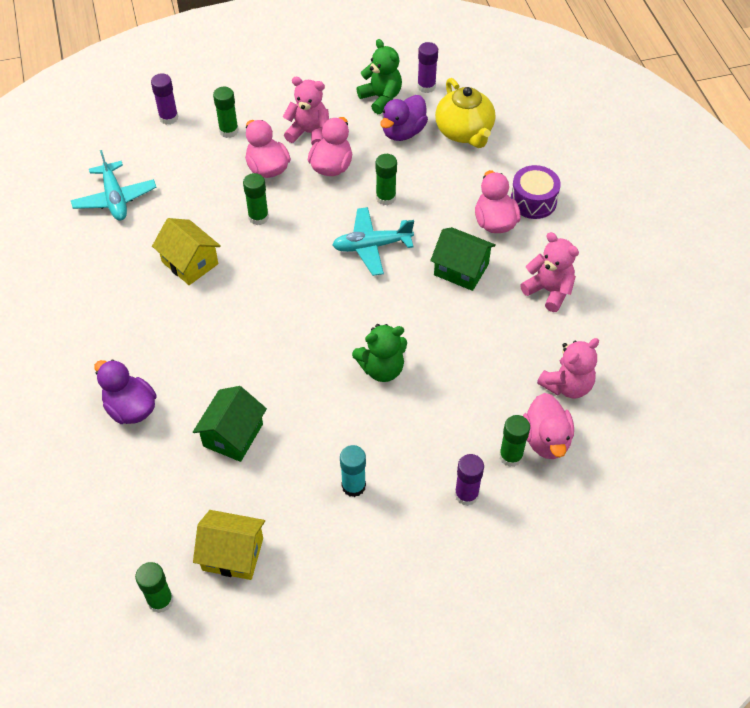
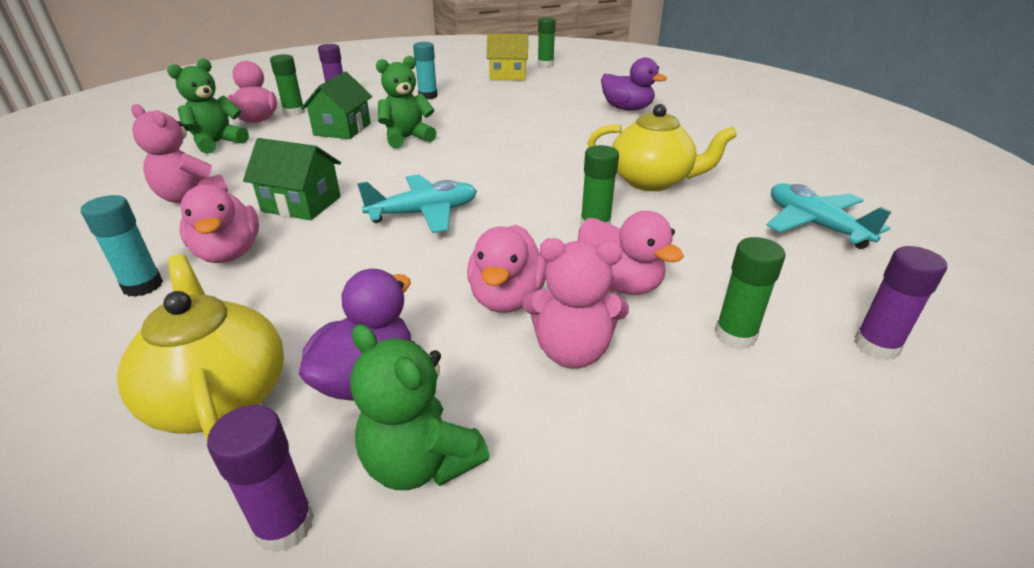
camera: 170 degrees right, 20 degrees down
(190, 263) = (652, 181): yellow house -> yellow teapot
(233, 435) = (533, 105): green house -> green house (342, 129)
(385, 198) = (405, 265): green glue stick -> none
(533, 201) = (143, 286): purple drum -> turquoise glue stick
(567, 385) = (217, 143): pink teddy bear -> green teddy bear

